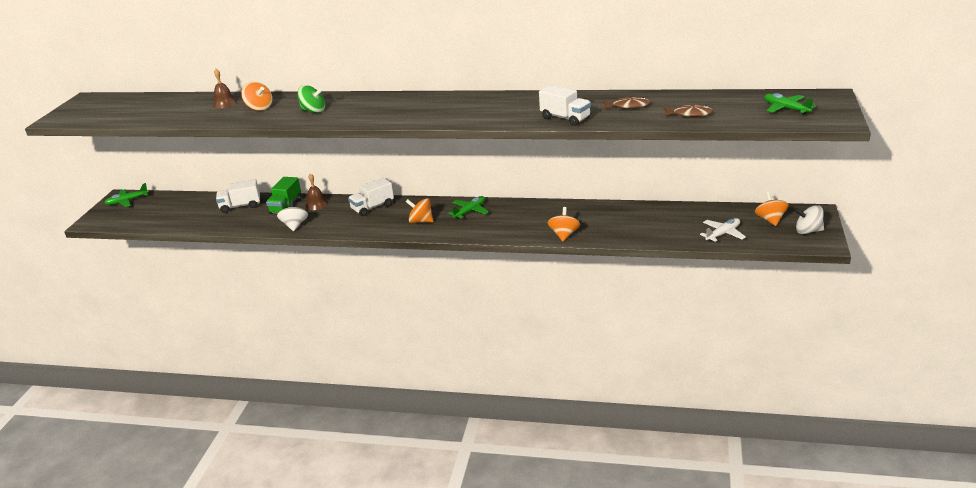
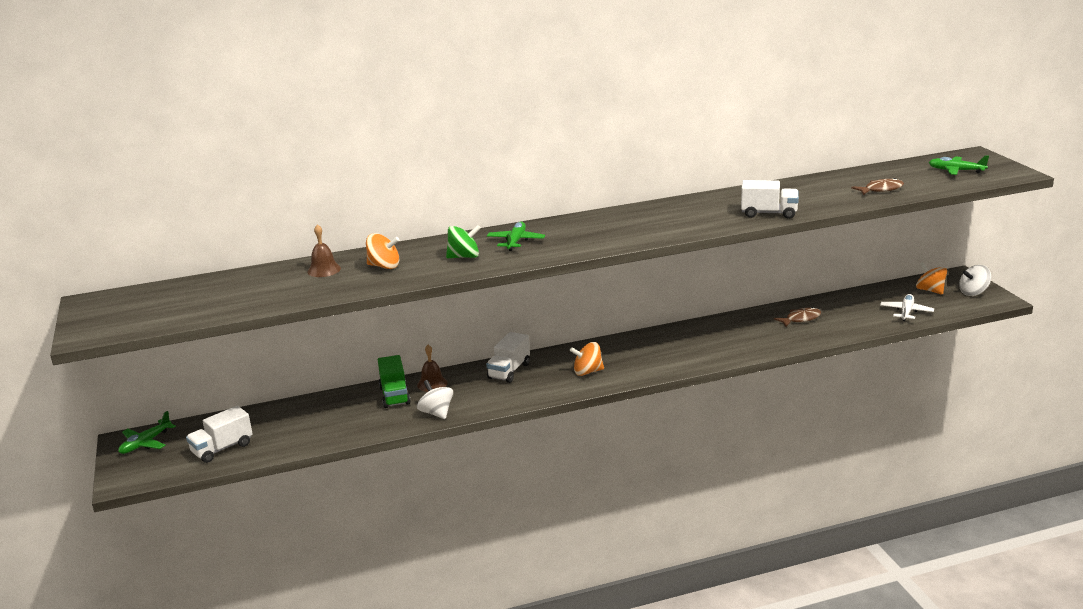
camera: 30 degrees left, 5 degrees down
(240, 206) = (330, 409): white truck -> white truck (222, 448)
(470, 211) = (629, 349): green plane -> green plane (516, 241)
(564, 235) = (760, 348): orange spinning top -> none
(628, 106) = (811, 192): brown fish -> brown fish (800, 319)

